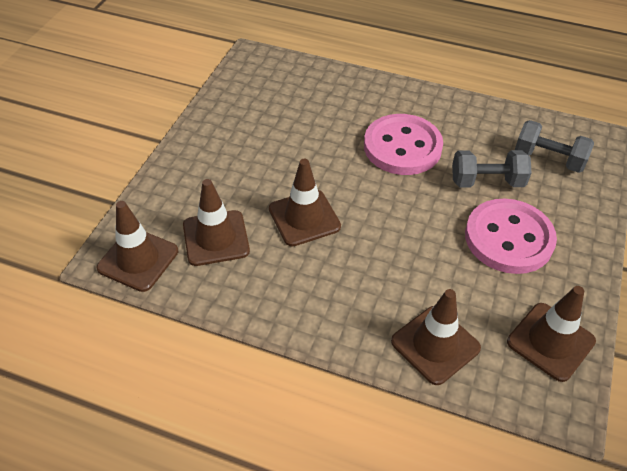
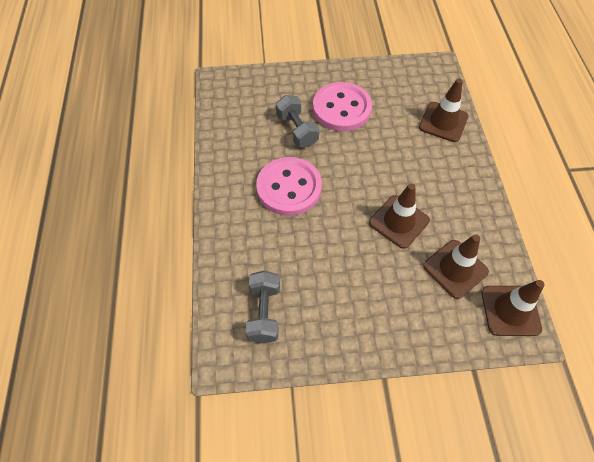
camera: 115 degrees left, 10 degrees up
(548, 159) = (254, 104): grey dumbbell -> grey dumbbell (264, 312)
(550, 341) = (404, 77): brown traffic cone -> none

